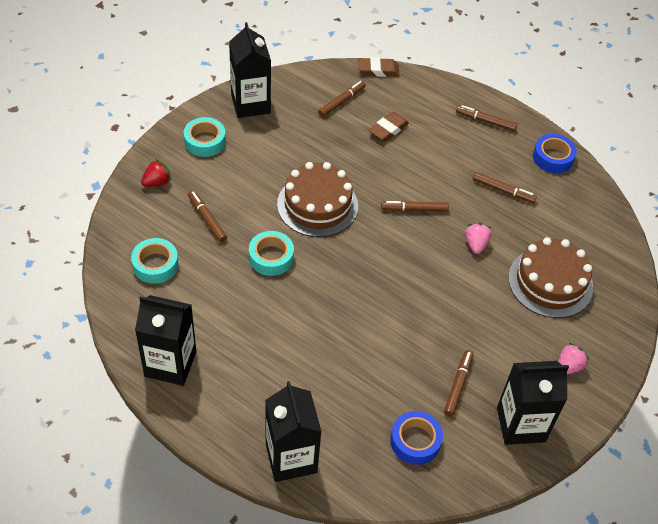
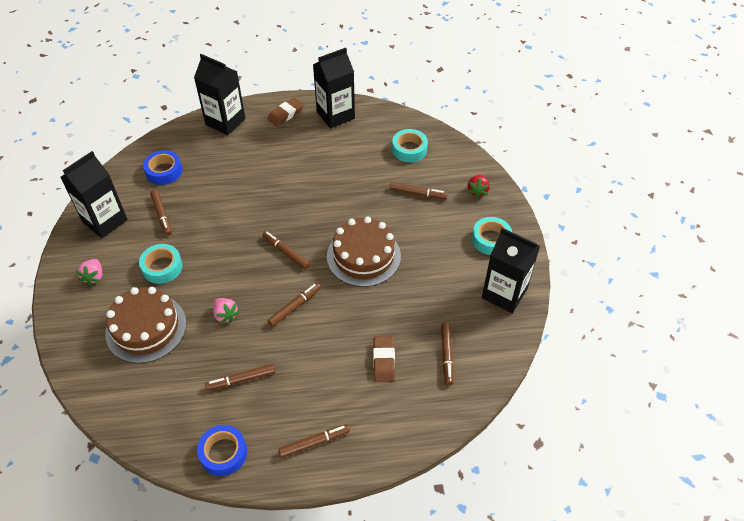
camera: 140 degrees right, 0 degrees up
(271, 257) = (351, 202): turquoise tape -> turquoise tape (162, 267)
(377, 257) = (286, 252): none -> brown marker
(378, 70) = (457, 417): brown eraser -> brown eraser (285, 114)

